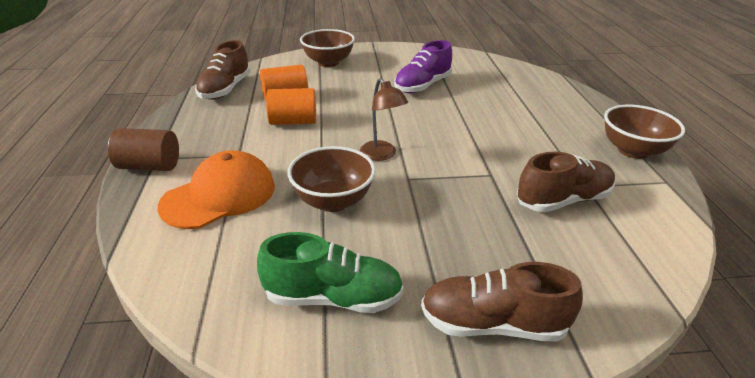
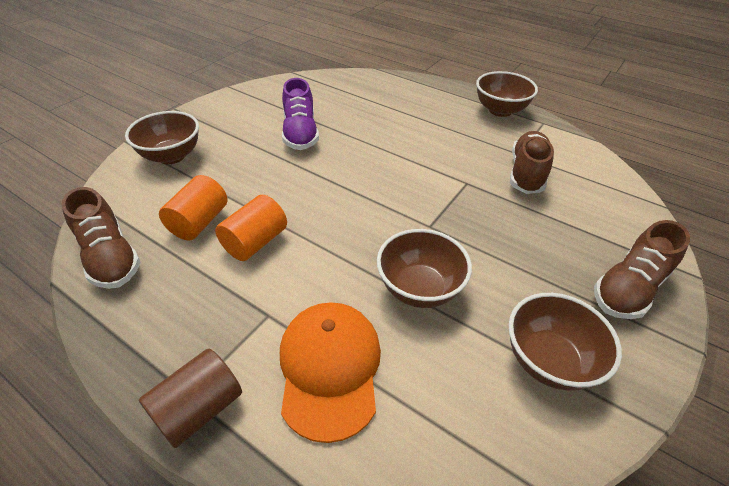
camera: 50 degrees left, 10 degrees up
(333, 297) = (548, 361): green shoe -> brown bowl
(382, 155) = (380, 220): brown lamp -> none

